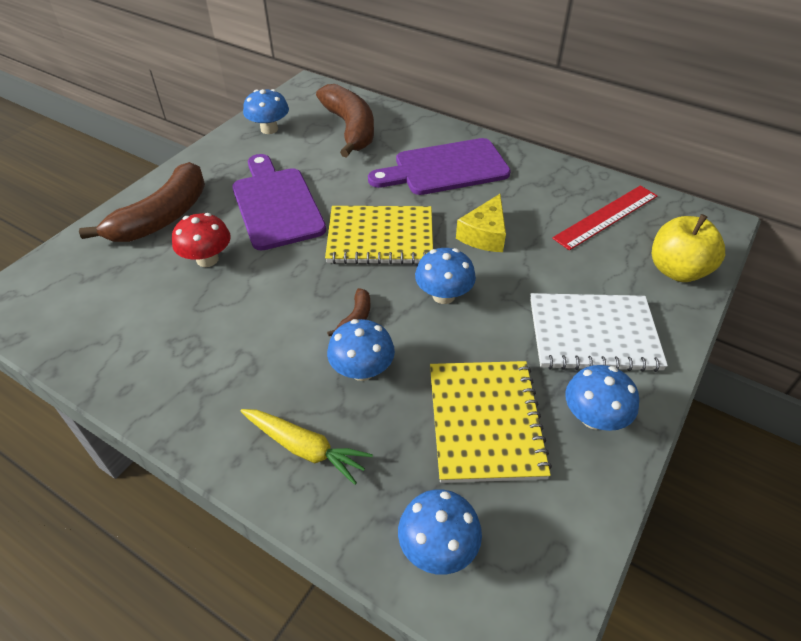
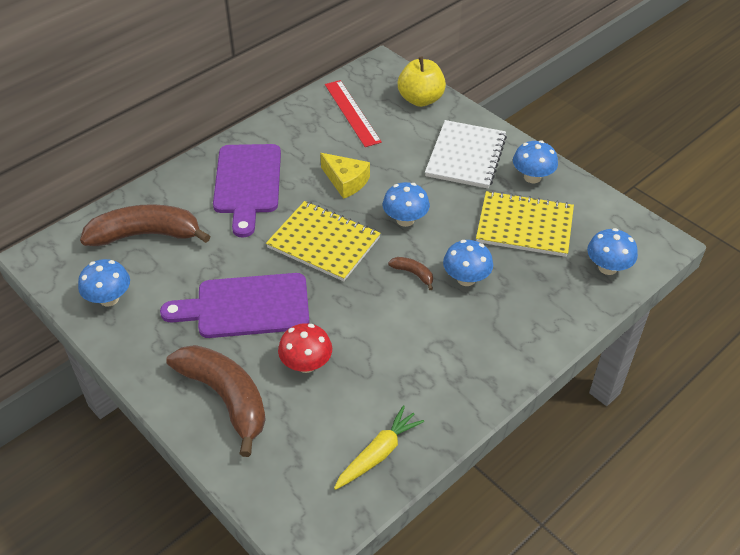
camera: 75 degrees left, 0 degrees up
(305, 448) = (527, 320): yellow carrot -> yellow carrot (378, 454)
(380, 237) = (323, 243): yellow notebook -> yellow notebook turned 75 degrees counterclockwise

